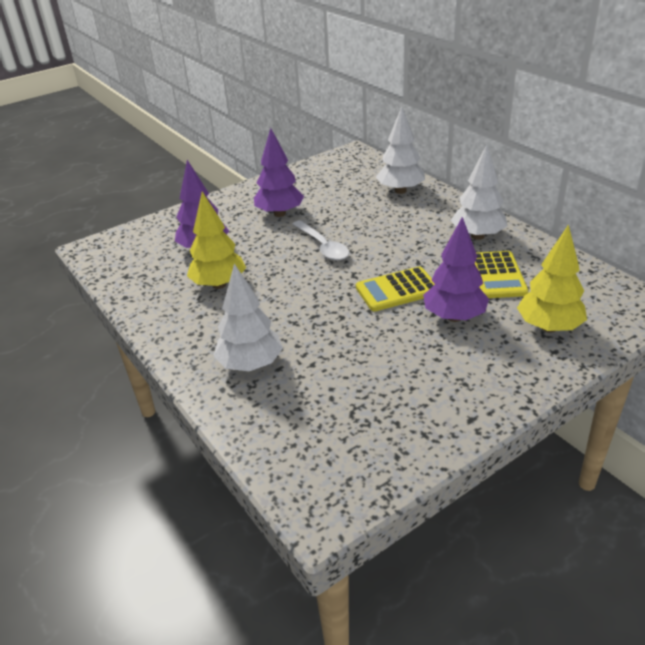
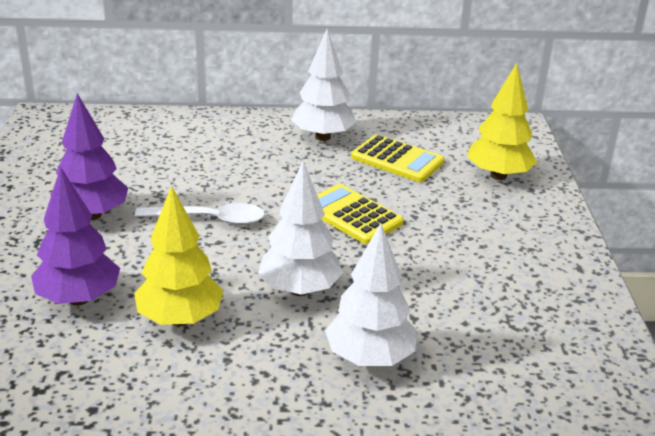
camera: 60 degrees left, 5 degrees down
(397, 290) = (352, 215): yellow calculator -> yellow calculator turned 120 degrees clockwise
(400, 191) = (176, 131): white tree -> white tree (299, 289)
(454, 317) = (432, 208): purple tree -> none

